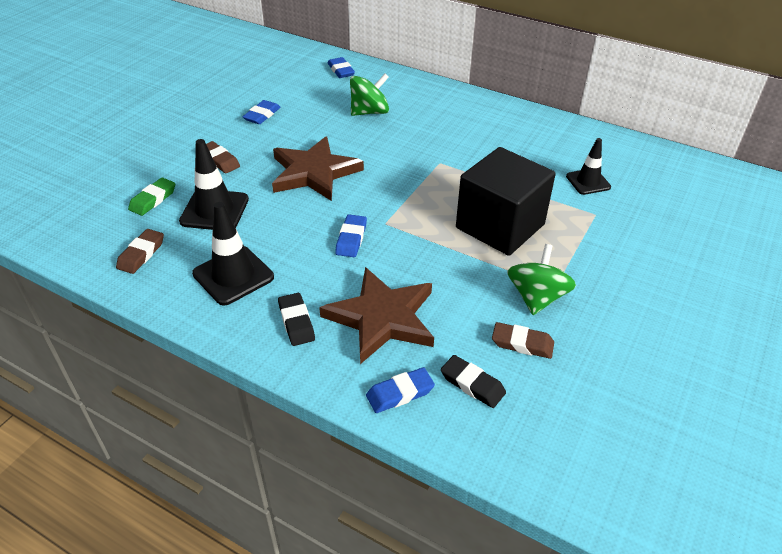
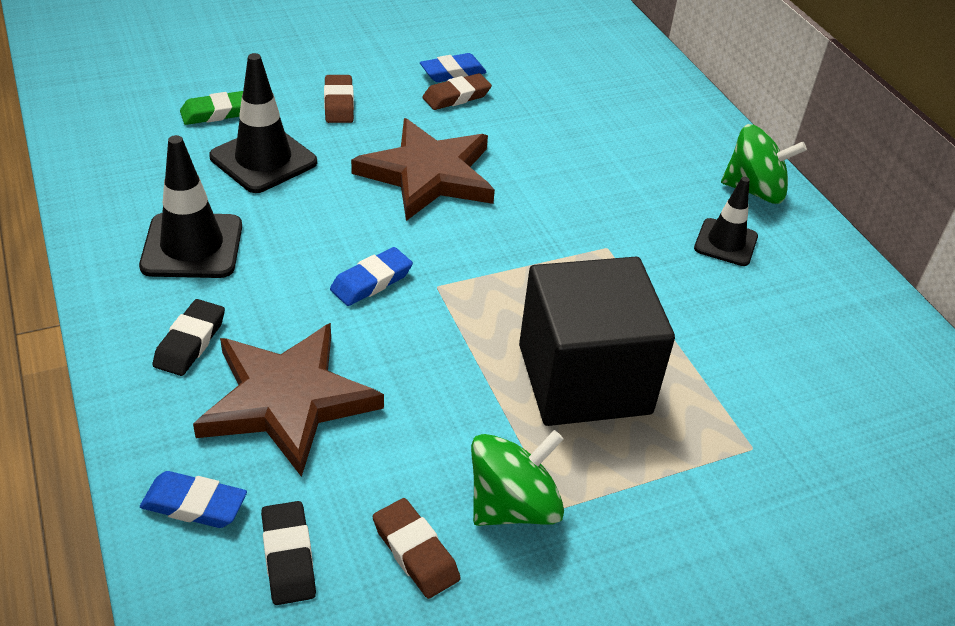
camera: 35 degrees right, 0 degrees up
(141, 254) = (134, 167): brown eraser -> brown eraser (456, 96)
(341, 70) = (622, 61): blue eraser -> none
(369, 112) = (593, 132): green spinning top -> green spinning top (754, 190)
(588, 182) = (801, 395): black traffic cone -> black traffic cone (725, 242)

